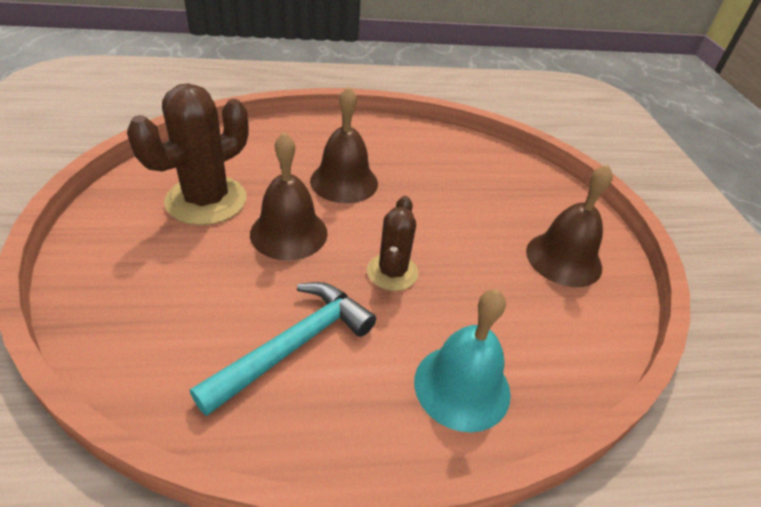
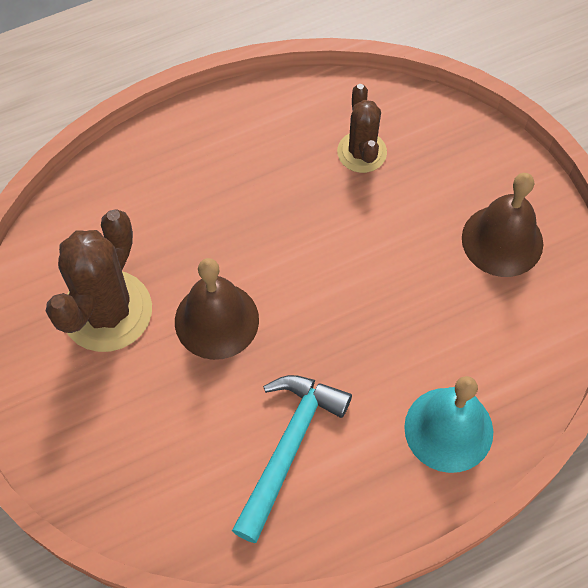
camera: 15 degrees left, 20 degrees up
(344, 181) = (238, 221): brown bell -> none
(392, 272) = (341, 328): brown cactus -> brown cactus (362, 152)

